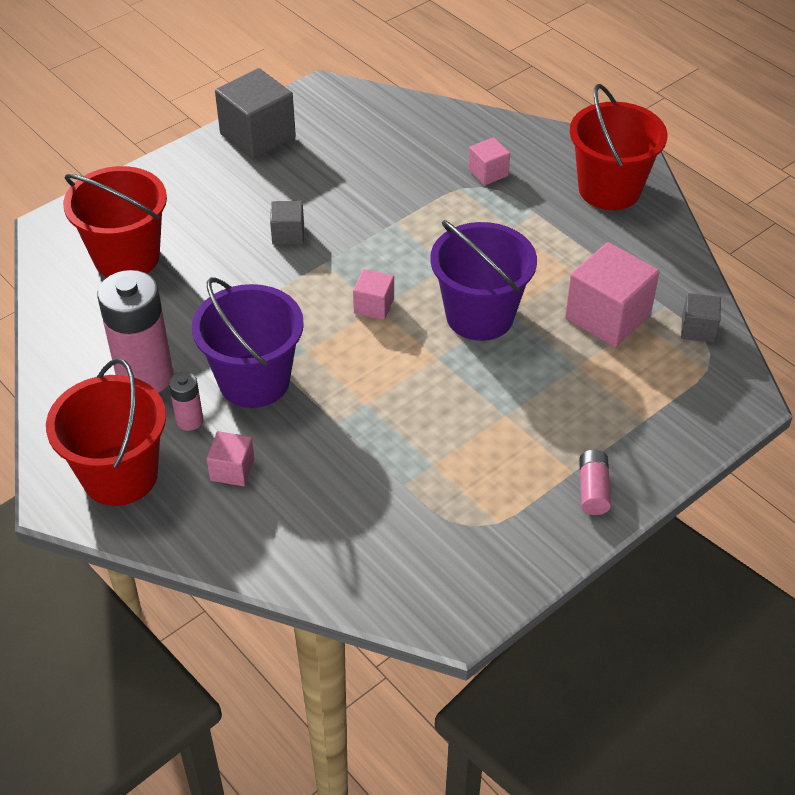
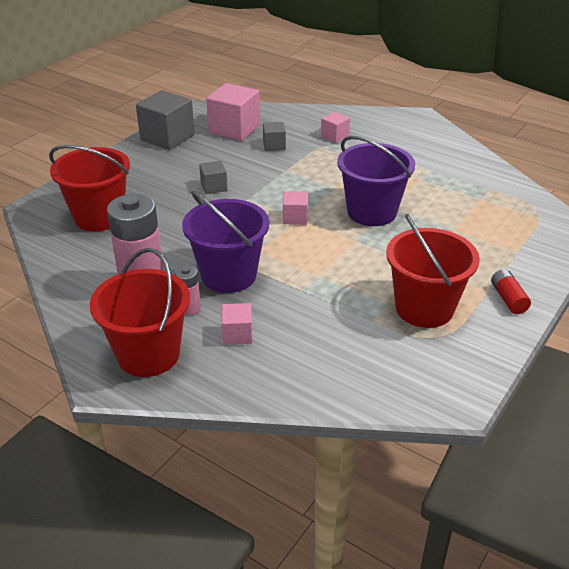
camera: 15 degrees left, 10 degrees down
(593, 490) = (508, 299): pink battery -> red battery
(607, 317) = (457, 199): pink cube -> pink cube (234, 129)
(609, 189) = (418, 134): red bucket -> red bucket (424, 308)
(698, 329) = (519, 197): grey cube -> grey cube (274, 145)

